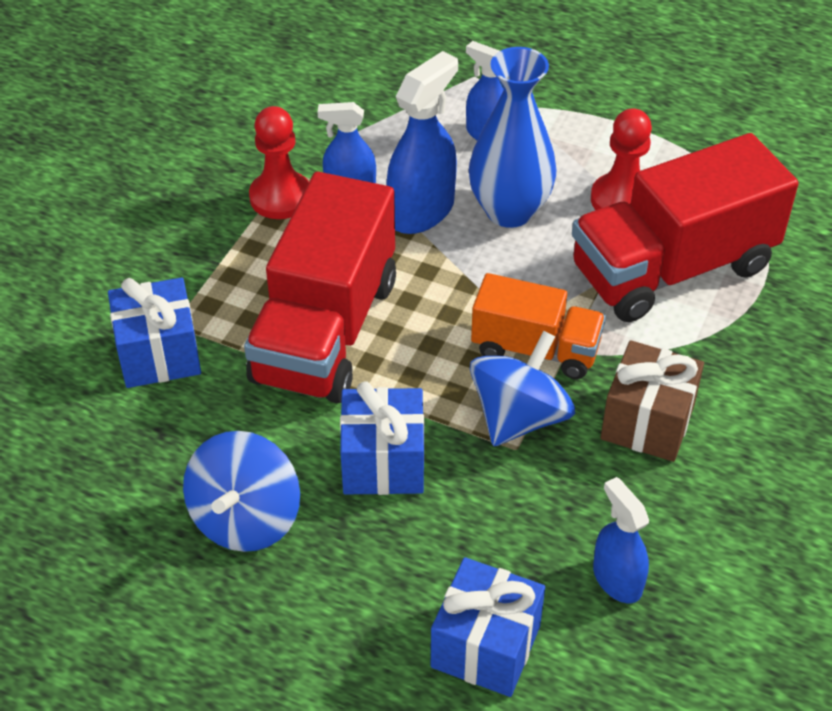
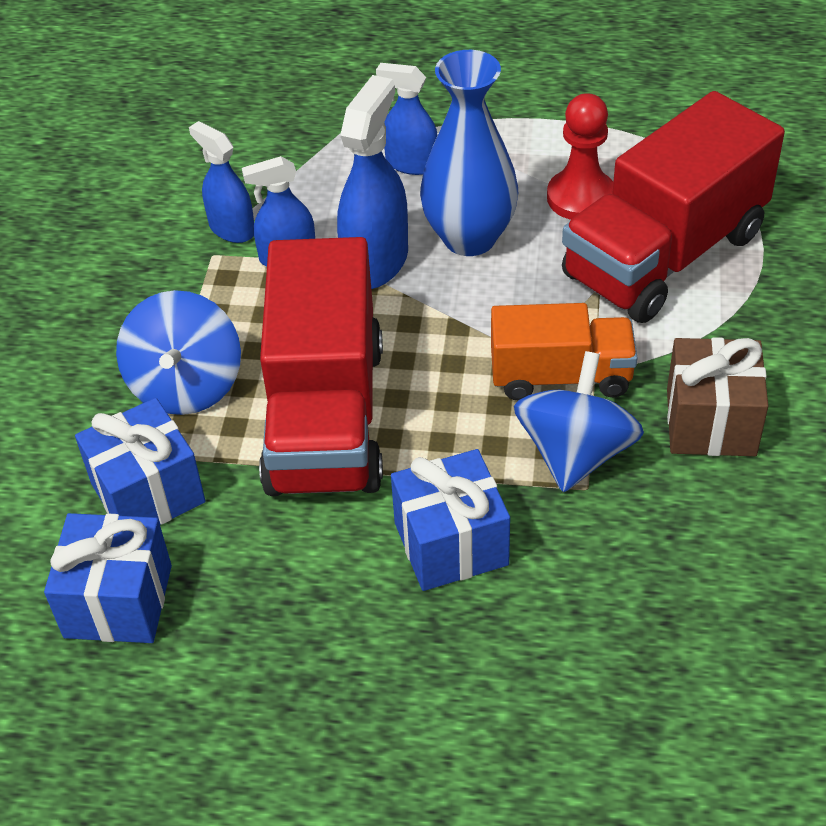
camera: 15 degrees left, 0 degrees up
(246, 518) = (324, 650): blue spinning top -> blue spinning top (186, 385)
(280, 197) = (214, 285): red pawn -> none
(486, 646) = (649, 713): blue gift -> blue gift (118, 601)
(617, 579) = (754, 598): blue spray bottle -> blue spray bottle (231, 228)

